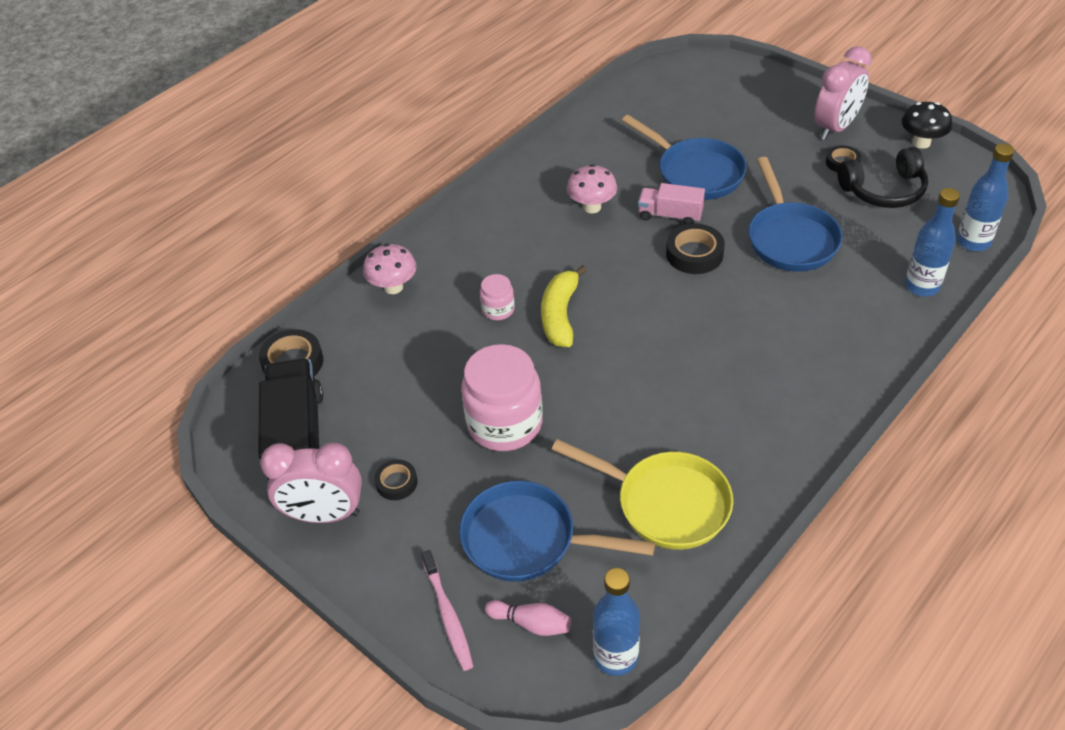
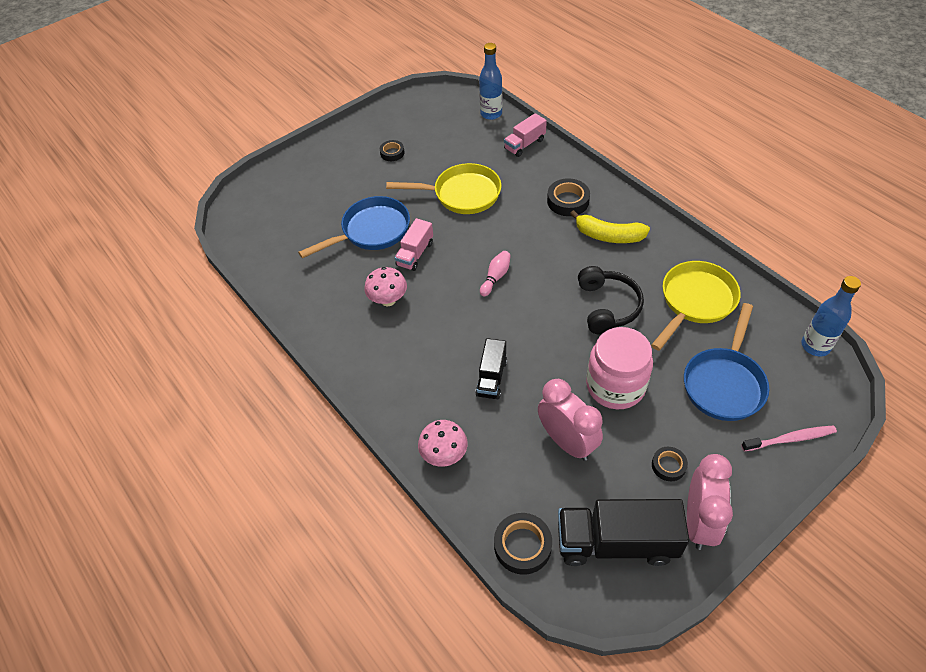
camera: 80 degrees left, 5 degrees up
(498, 309) = (491, 378): pink jar -> black truck
(531, 623) = (793, 389): pink bowling pin -> pink bowling pin (495, 277)
(560, 315) = (507, 337): yellow banana -> yellow banana (608, 235)
(694, 254) = (462, 247): black tape -> black tape (568, 201)
(790, 238) = (462, 194): blue pan -> yellow pan
(835, 128) = (353, 148): pink clock -> pink clock (567, 442)
(884, 190) = (428, 140): black headphones -> black headphones (607, 306)
(921, 143) = (387, 112): black mushroom -> none
(922, 286) = (524, 144): blue bottle -> pink truck

